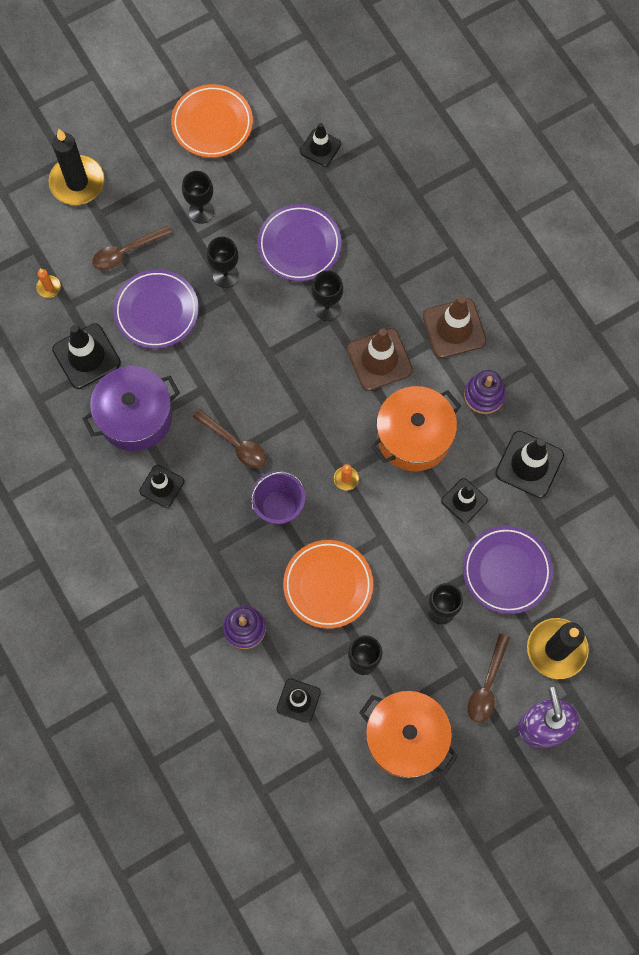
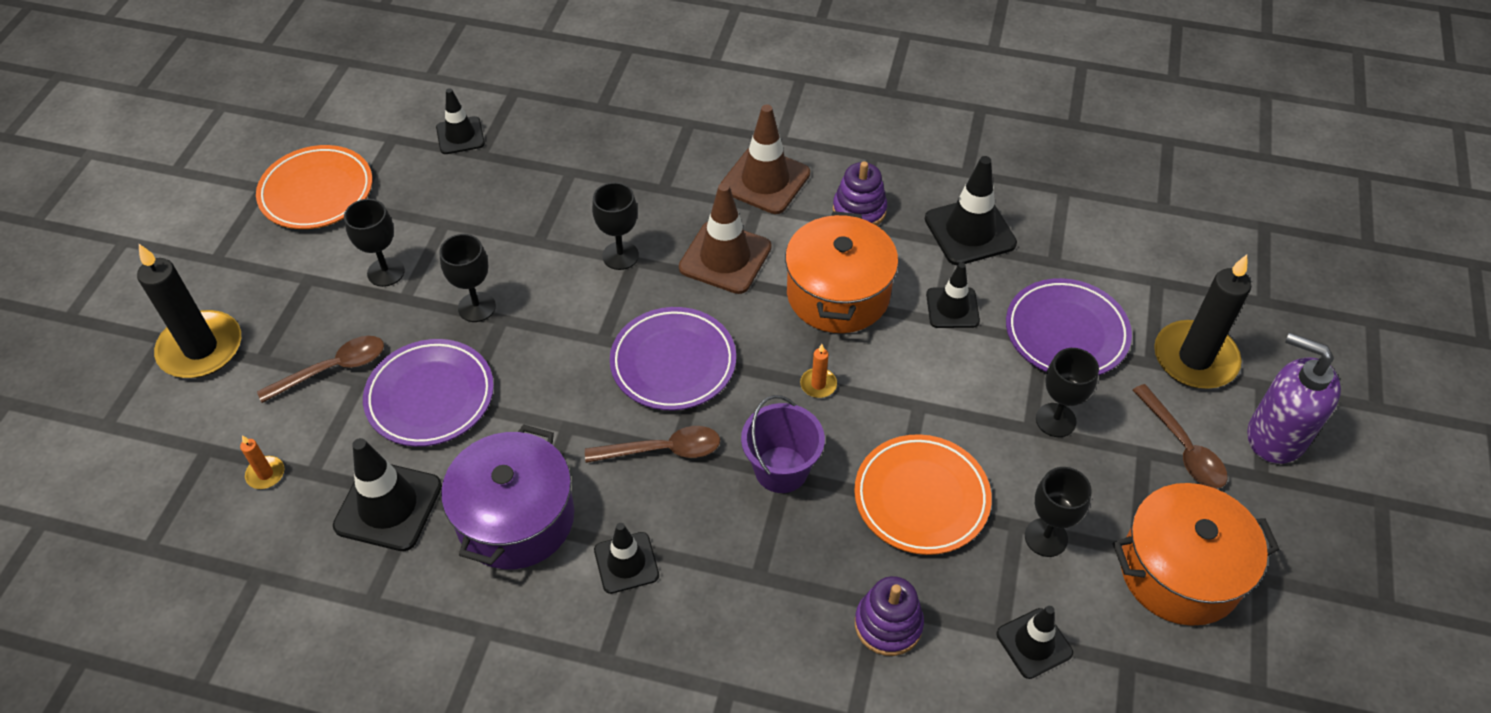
camera: 45 degrees left, 20 degrees down
(126, 252) = (333, 369): brown spoon -> brown spoon turned 135 degrees counterclockwise
(299, 245) = (529, 225): purple plate -> purple plate (673, 363)

